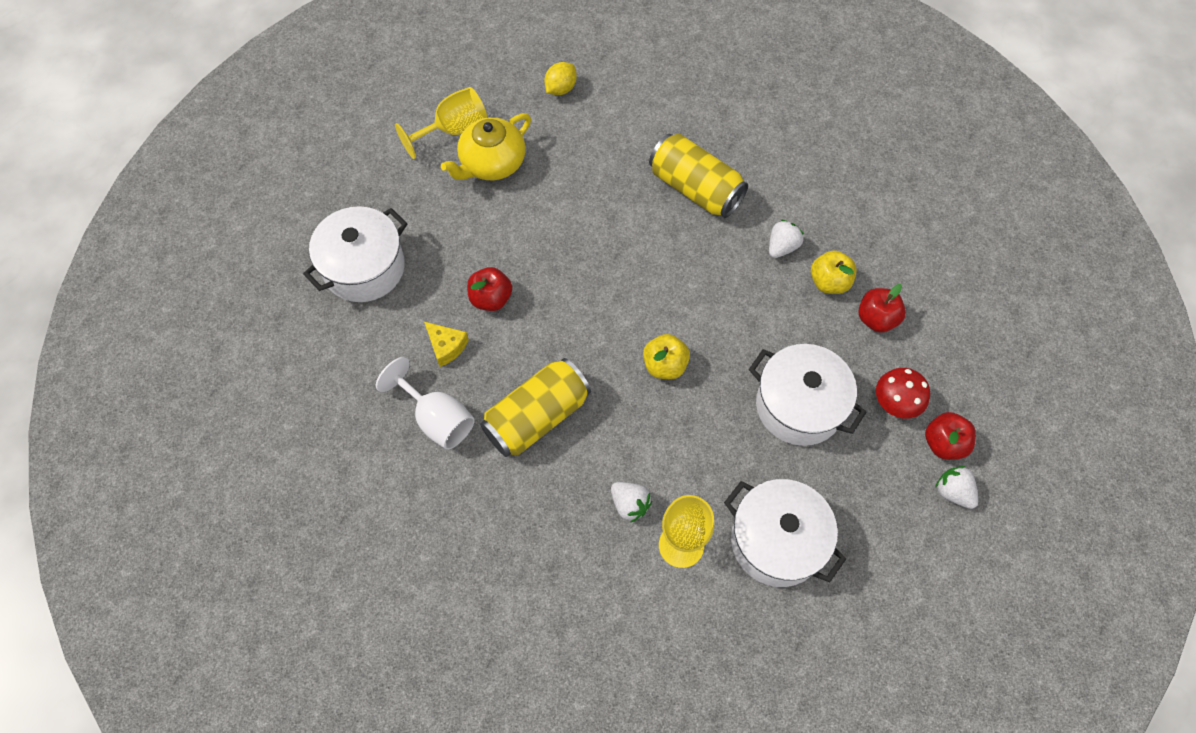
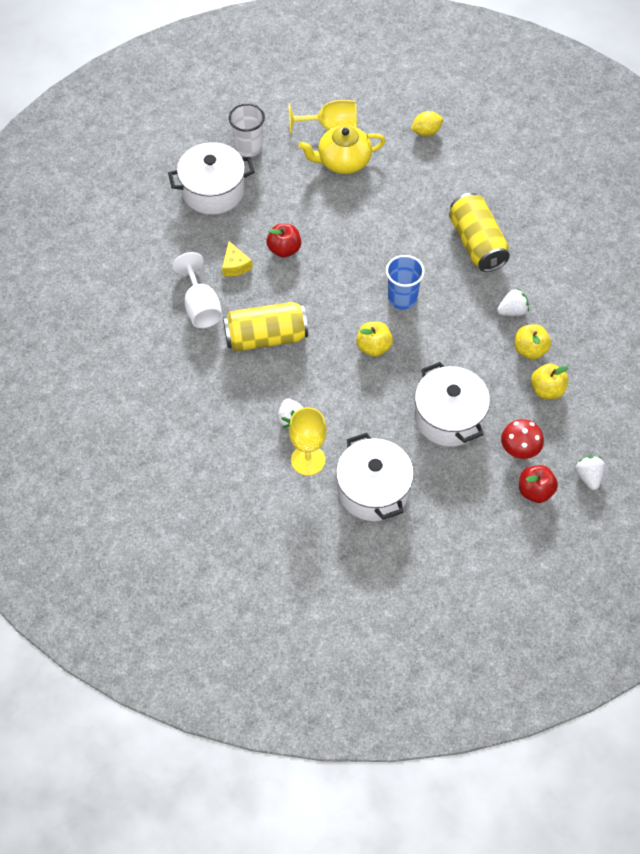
camera: 30 degrees right, 5 degrees down
(374, 196) = (248, 147): none -> white cup
(658, 291) = (402, 298): none -> blue cup
(876, 319) = (547, 390): red apple -> yellow apple
(953, 492) = (518, 523): white strawberry -> white strawberry (588, 477)

